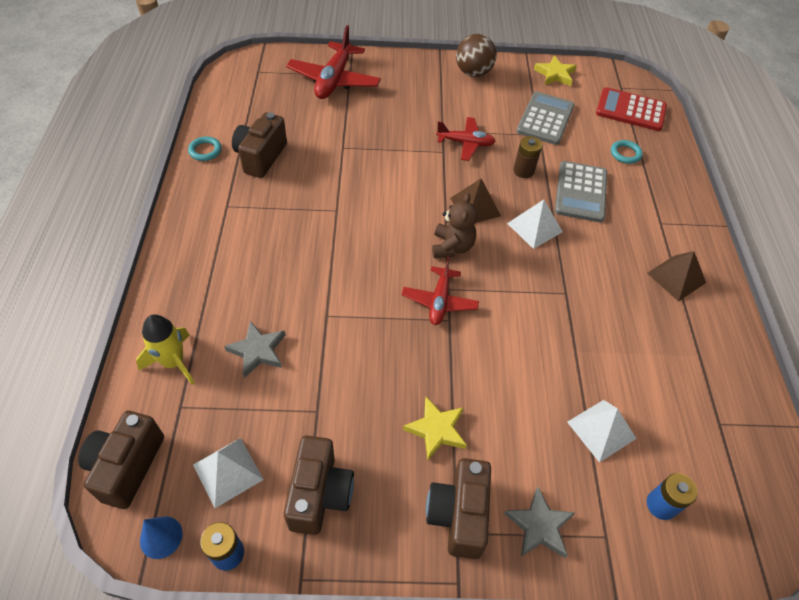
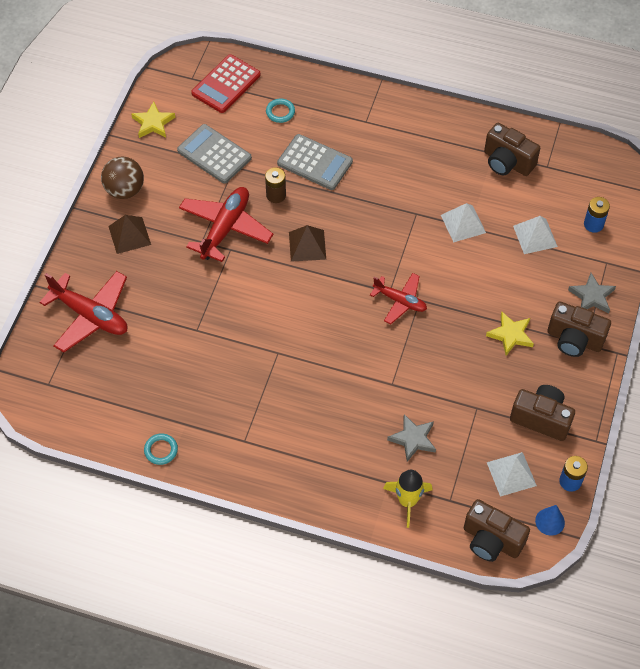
camera: 70 degrees left, 5 degrees up
(261, 157) = (187, 402): brown camera -> brown camera (507, 162)
(452, 247) = (347, 276): brown teddy bear -> none
(465, 143) = (225, 228): red plane -> red plane, size x1.61
(534, 227) = (343, 210): white pyramid -> white pyramid (463, 223)
(676, 278) = (422, 136): brown pyramid -> brown pyramid (129, 235)

